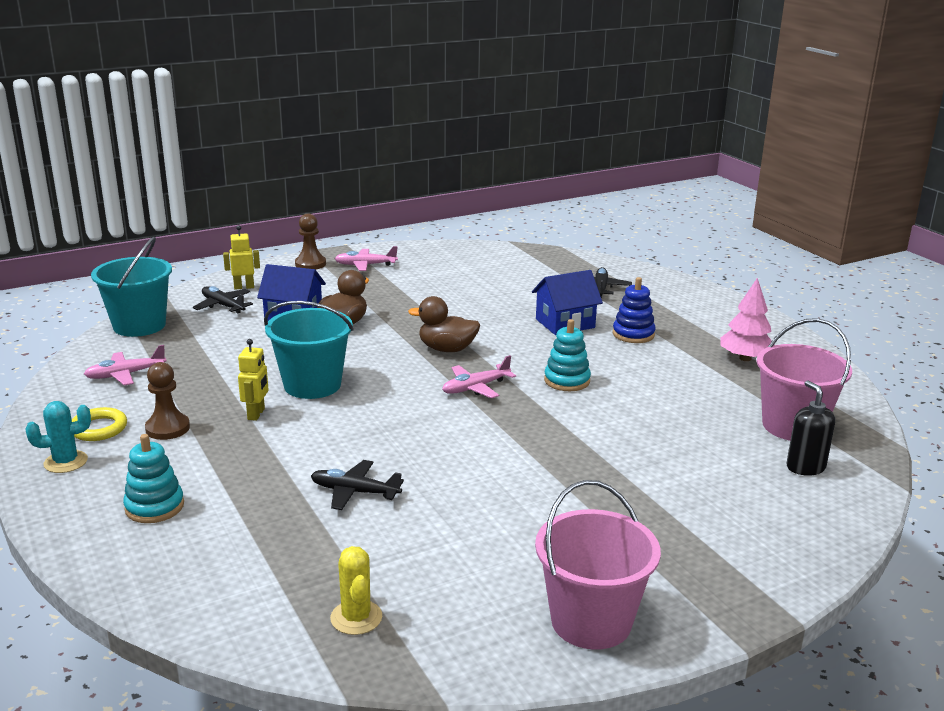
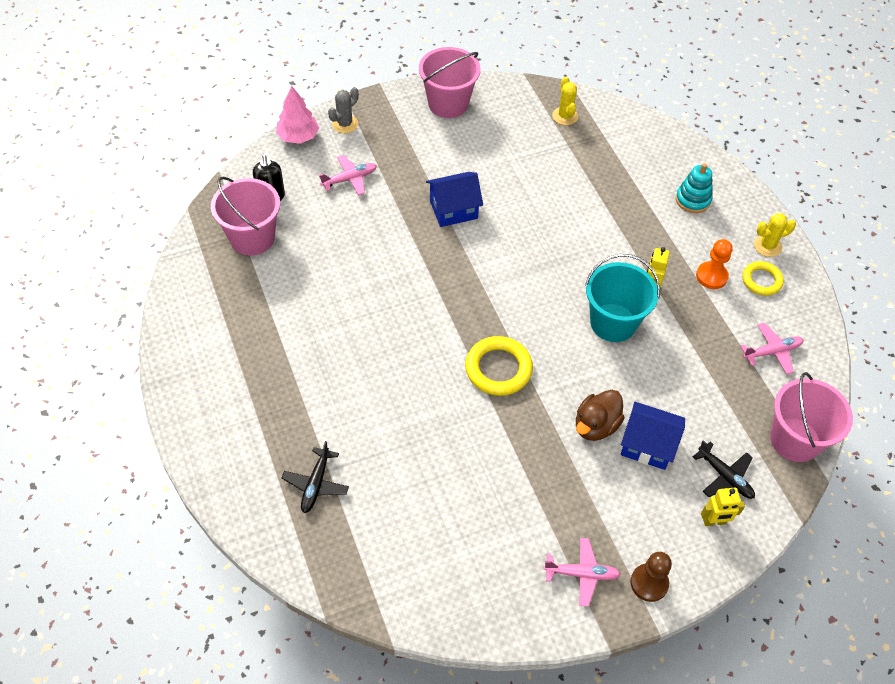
camera: 175 degrees left, 30 degrees up
(65, 462) = (767, 246): turquoise cactus -> yellow cactus
(139, 325) = (795, 440): turquoise bucket -> pink bucket
(167, 428) = (711, 276): brown pawn -> orange pawn
(354, 492) = (571, 201): black plane -> none
(447, 349) = (498, 369): brown duck -> yellow ring
(475, 388) = (480, 307): pink plane -> pink plane (350, 179)
(565, 323) = (378, 407): blue house -> blue house (453, 209)
(567, 380) = (403, 310): turquoise stacking toy -> none
(633, 334) = (318, 380): blue stacking toy -> none
(745, 358) = (236, 330): pink tree -> pink tree (298, 136)
(764, 569) = (345, 124): none -> grey cactus

